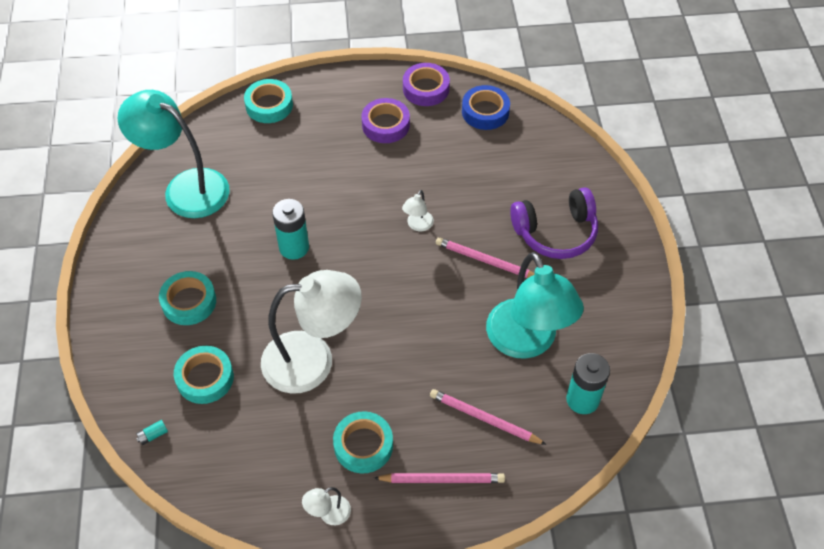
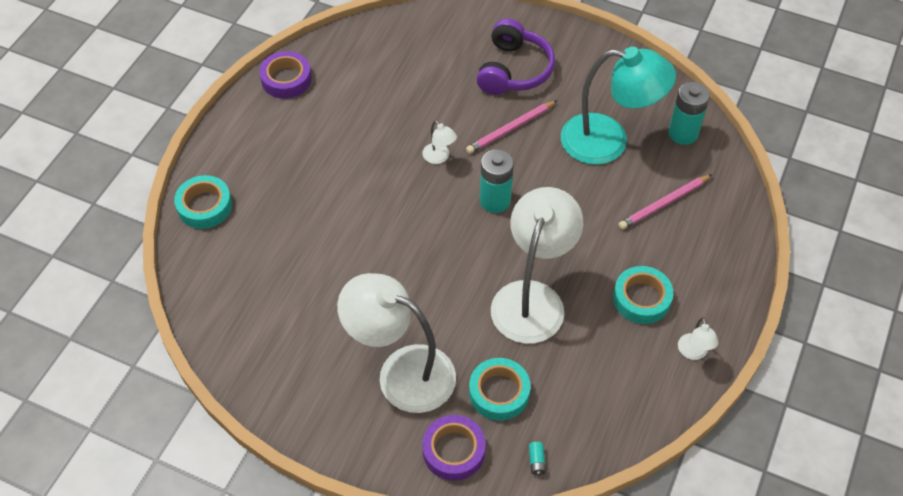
camera: 60 degrees left, 0 degrees up
(185, 187) = (256, 320): turquoise lamp -> none
(189, 302) = (402, 372): turquoise tape -> white lamp
(294, 247) = (397, 260): turquoise battery -> turquoise battery (495, 200)
(385, 125) = (305, 128): purple tape -> purple tape (453, 451)
(442, 479) = (703, 258): pink pencil -> none
(485, 112) = (348, 52): blue tape -> none

